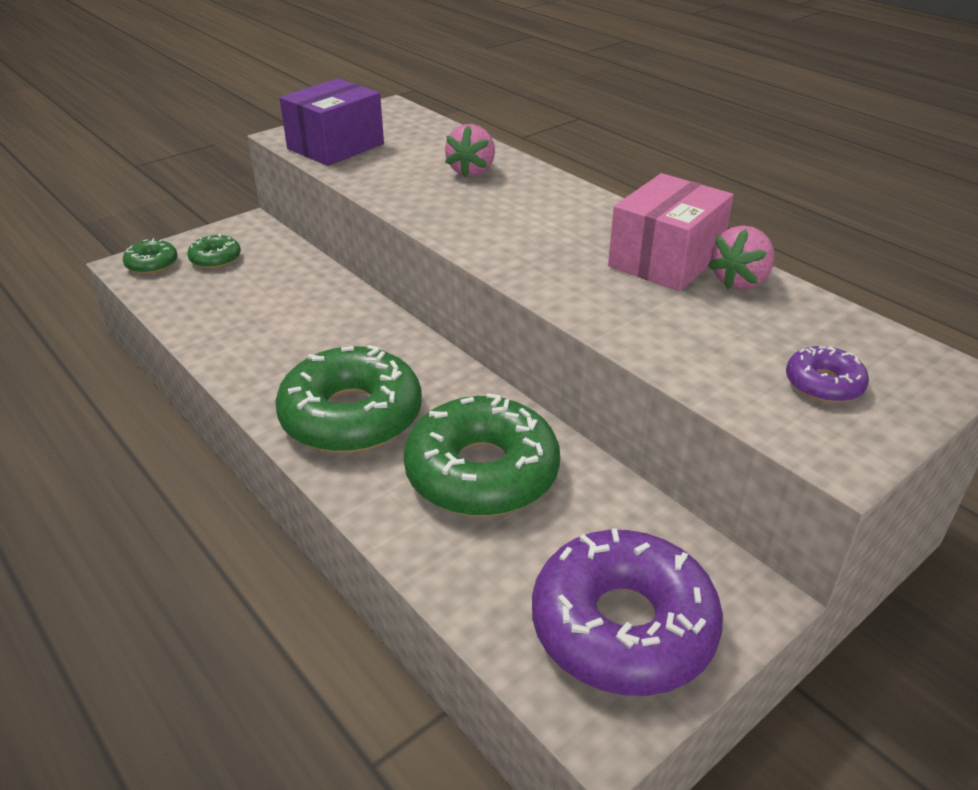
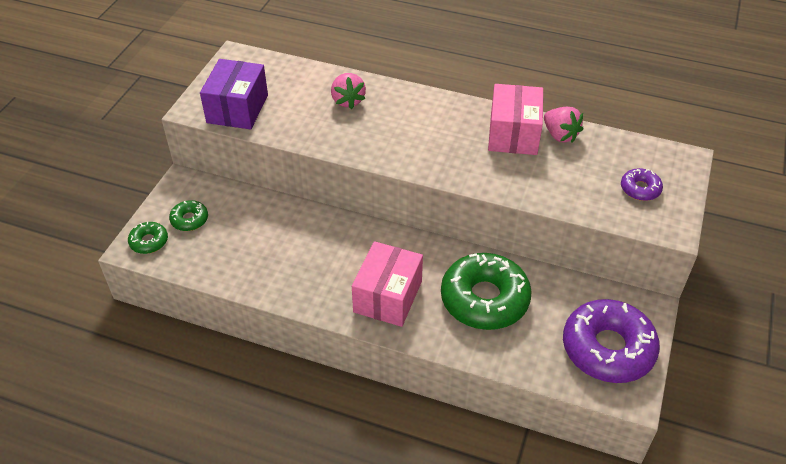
camera: 30 degrees left, 10 degrees up
(351, 416) = (388, 296): green donut -> pink box
(740, 281) = (560, 135): pink strawberry -> pink strawberry turned 45 degrees counterclockwise

